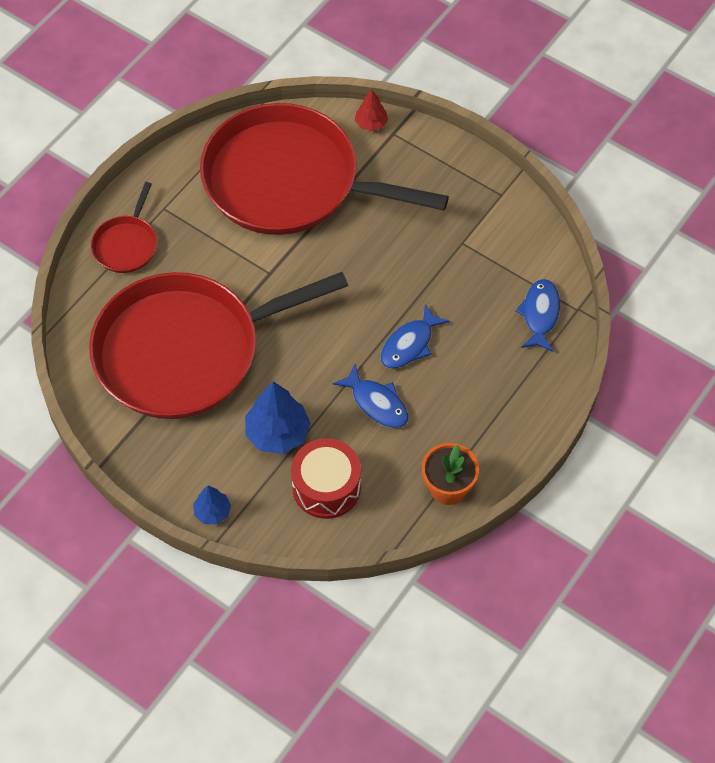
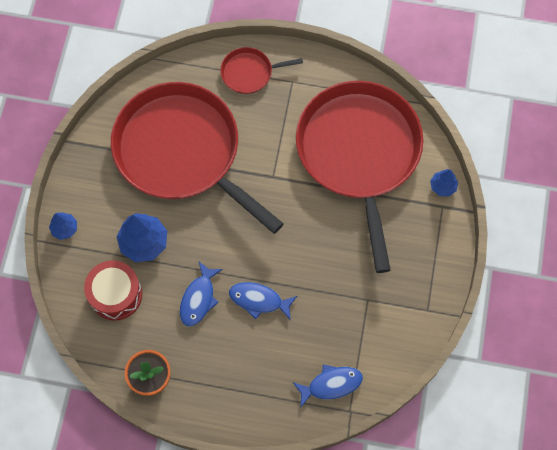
camera: 65 degrees right, 10 degrees up
(371, 123) = (442, 186): red tree -> blue tree

